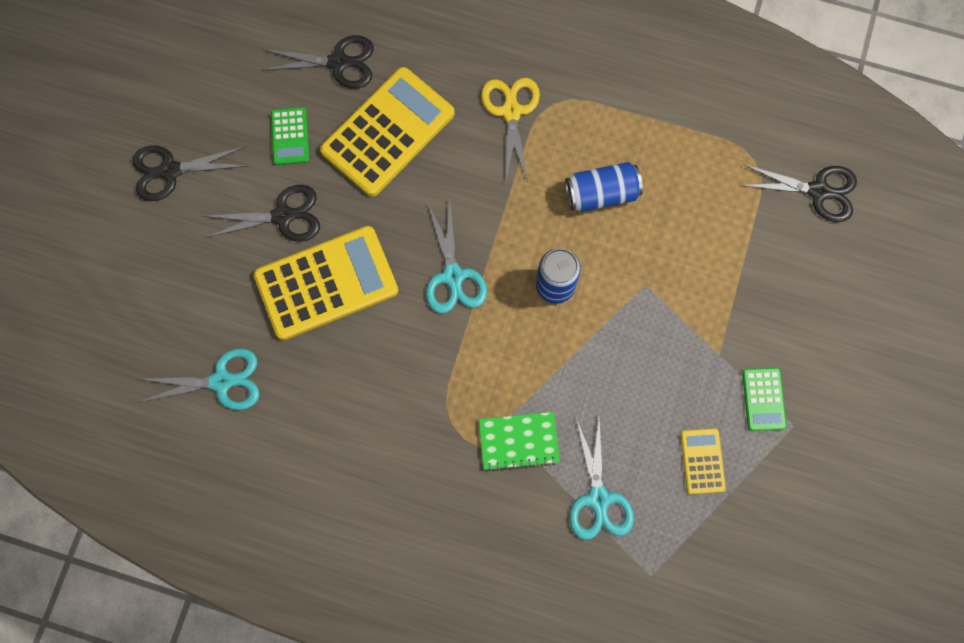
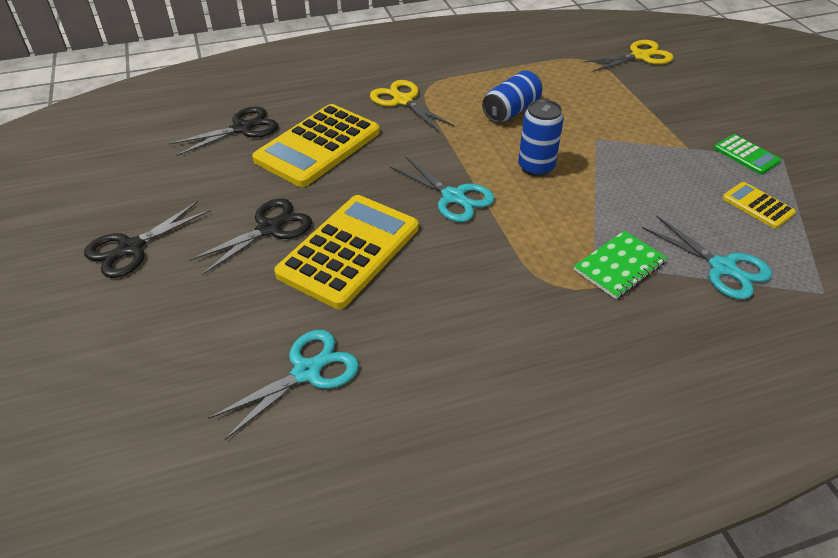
camera: 35 degrees left, 30 degrees down
(290, 136) = (234, 181): green calculator -> none
(388, 132) = (318, 146): yellow calculator -> yellow calculator turned 150 degrees counterclockwise
(818, 191) = (640, 56): black scissors -> yellow scissors

